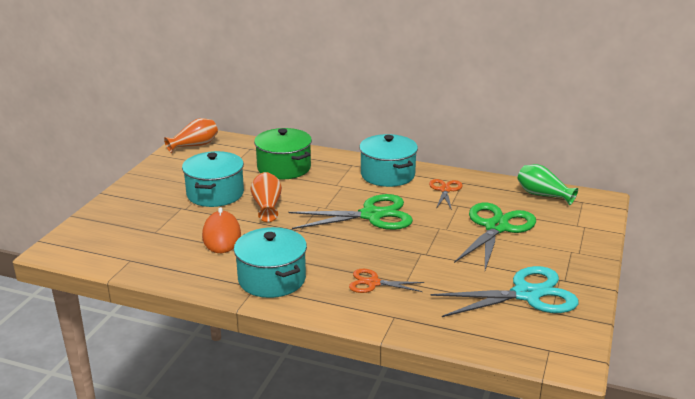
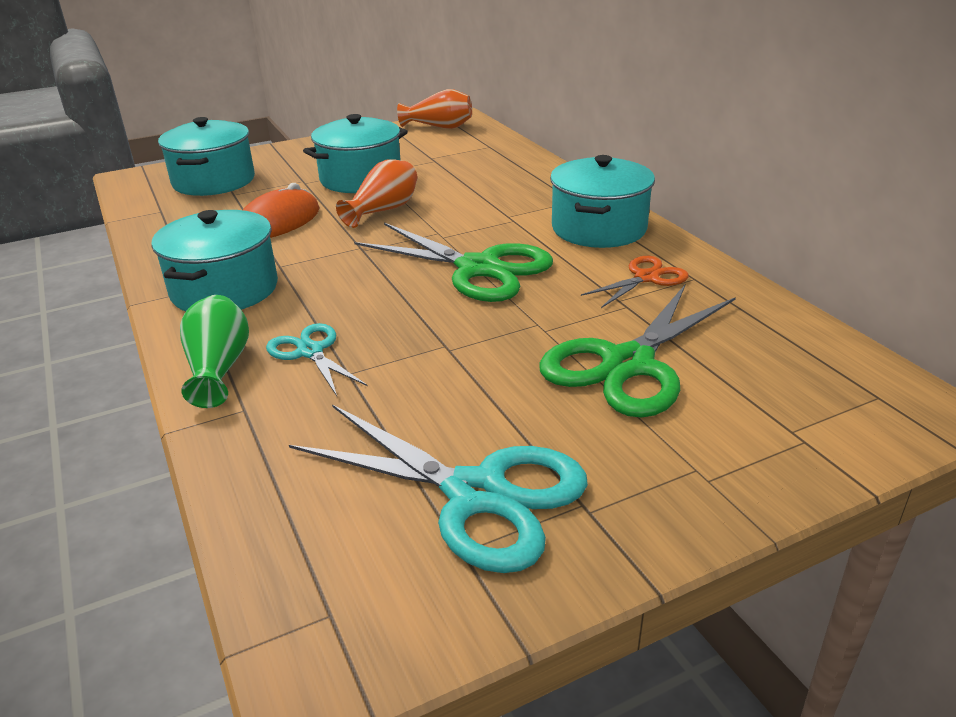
camera: 45 degrees right, 5 degrees up
(122, 230) = (214, 181): none -> turquoise pot
(284, 168) = (485, 177): green pot -> none
(373, 283) = (310, 351): orange scissors -> turquoise scissors
(496, 227) = (628, 364): green scissors -> green scissors turned 150 degrees clockwise
(542, 195) = (810, 352): green vase -> green vase (218, 368)

